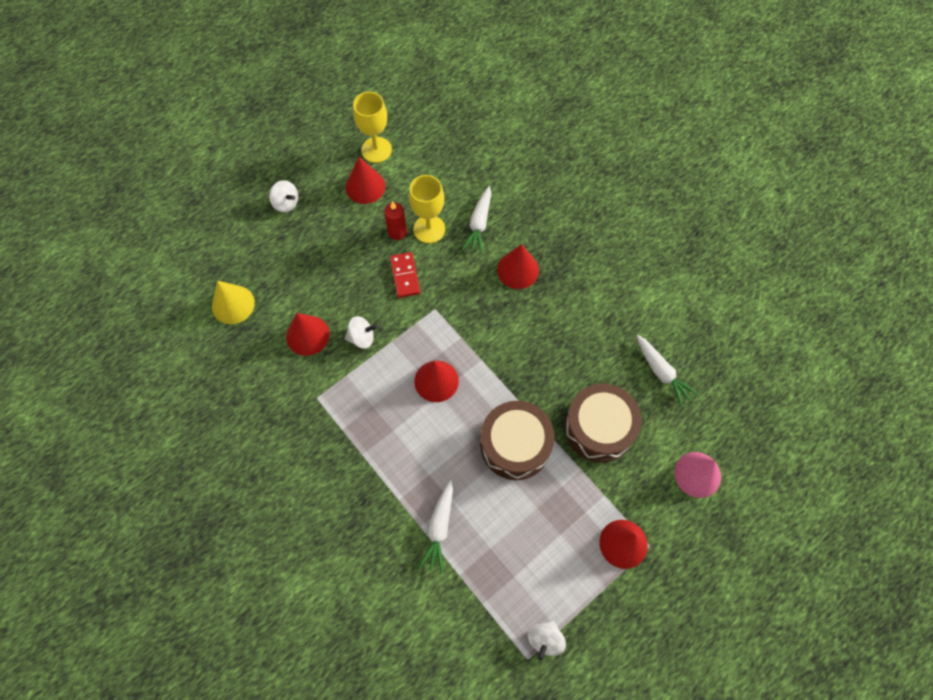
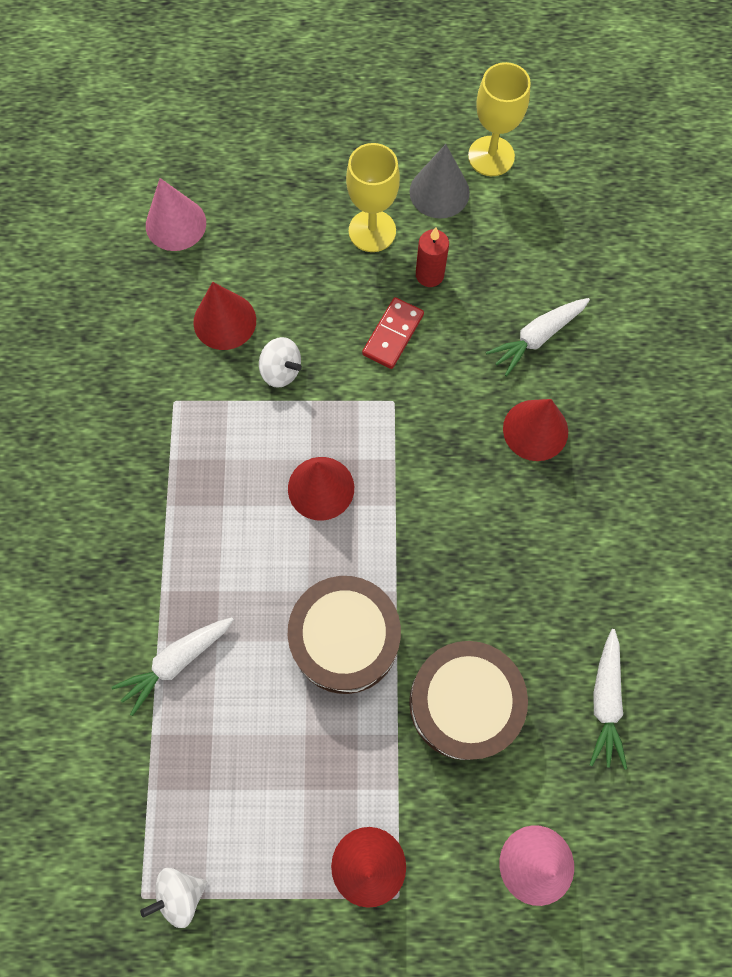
camera: 40 degrees right, 5 degrees up
(233, 304) = (176, 224): yellow cone -> pink cone
(286, 203) = (332, 148): white spinning top -> none
(365, 186) = (439, 192): red cone -> grey cone
(429, 229) = (470, 299): yellow goblet -> yellow goblet (372, 231)

